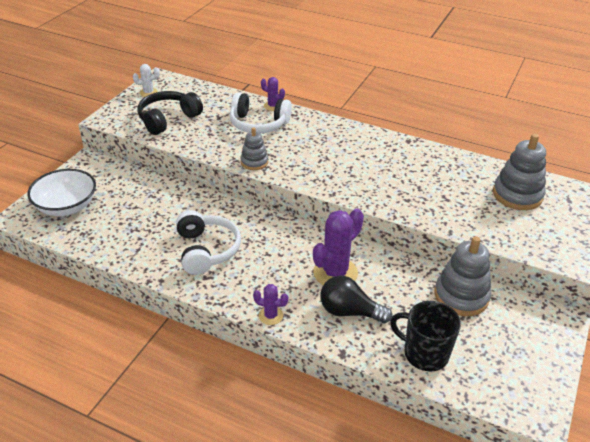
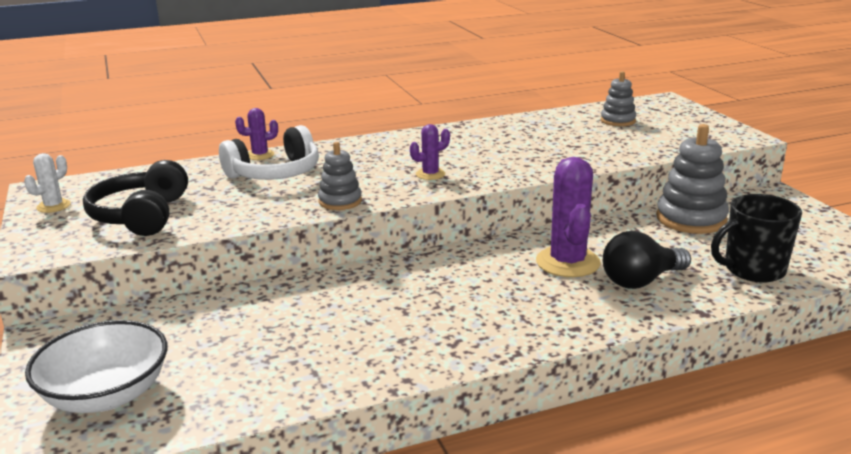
camera: 45 degrees left, 15 degrees down
(206, 250) = (403, 322): white headphones -> none
(270, 316) = (585, 329): purple cactus -> purple cactus (430, 174)
(517, 195) = (618, 121): grey stacking toy -> grey stacking toy, size x0.59

